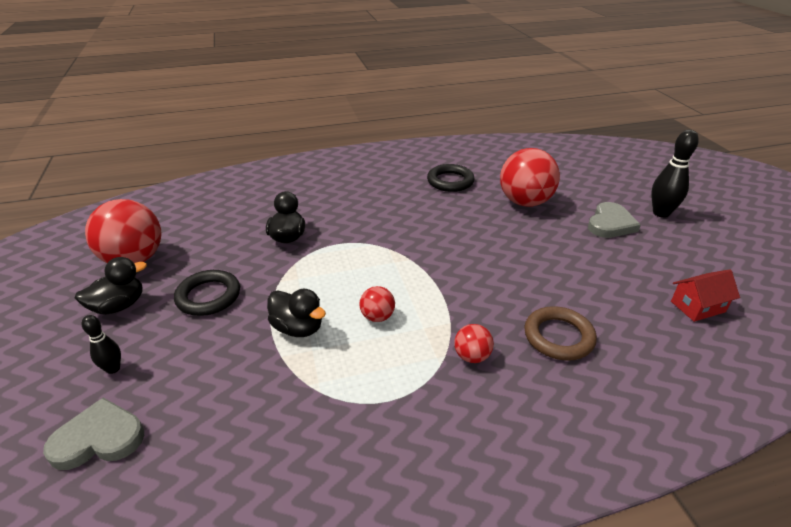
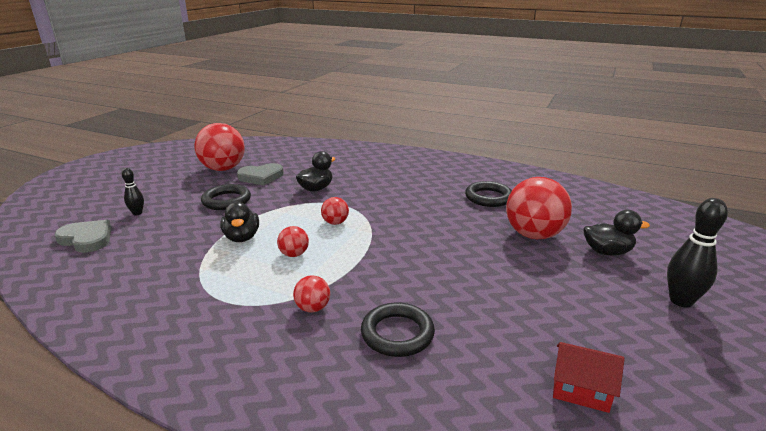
camera: 40 degrees right, 10 degrees down
(119, 306) = (183, 187): black duck -> black duck (607, 252)
(364, 265) = (335, 222): none -> red ball
(558, 337) = (397, 333): brown ring -> black ring
(610, 224) = (598, 284): grey heart -> grey heart (261, 177)

